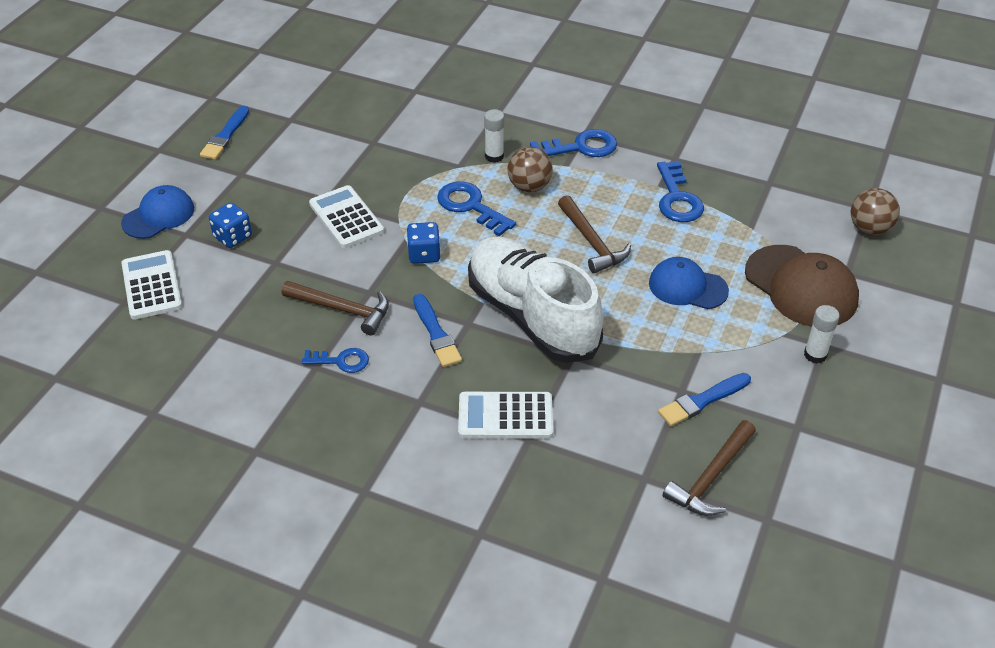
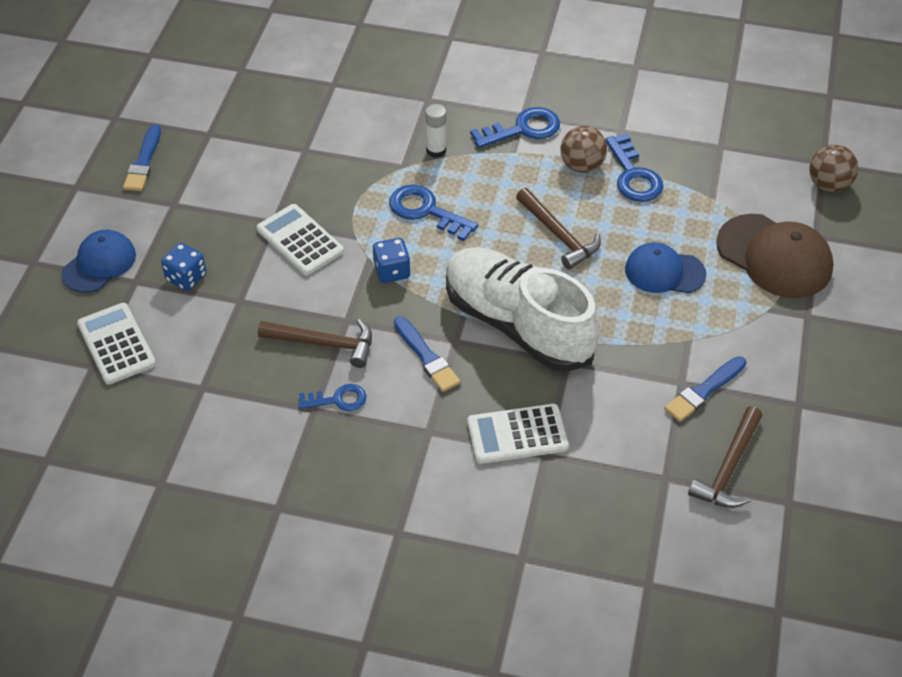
camera: 10 degrees left, 5 degrees up
(529, 187) = (481, 181): brown ball -> brown ball (582, 166)
(815, 355) = (801, 327): white glue stick -> none

